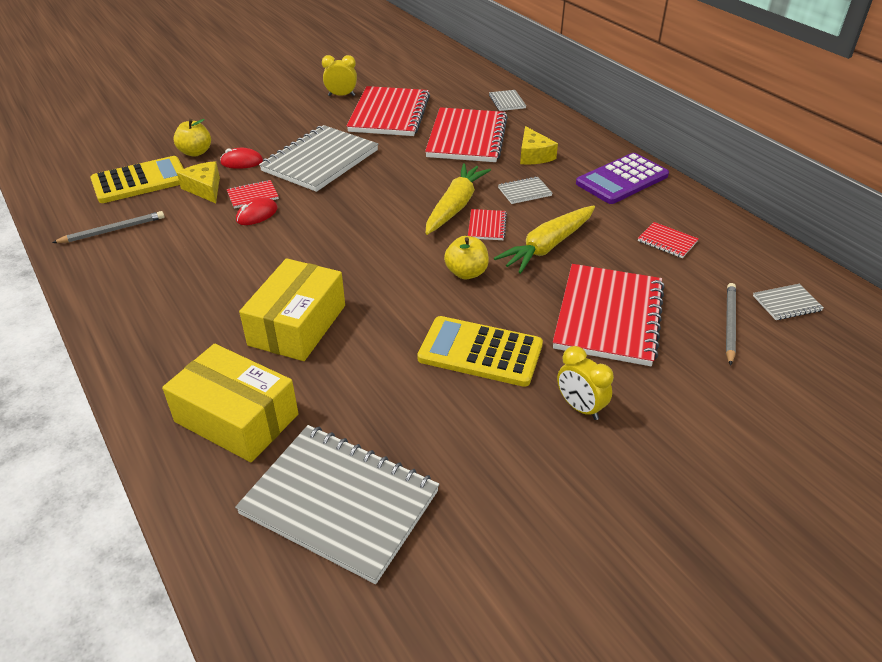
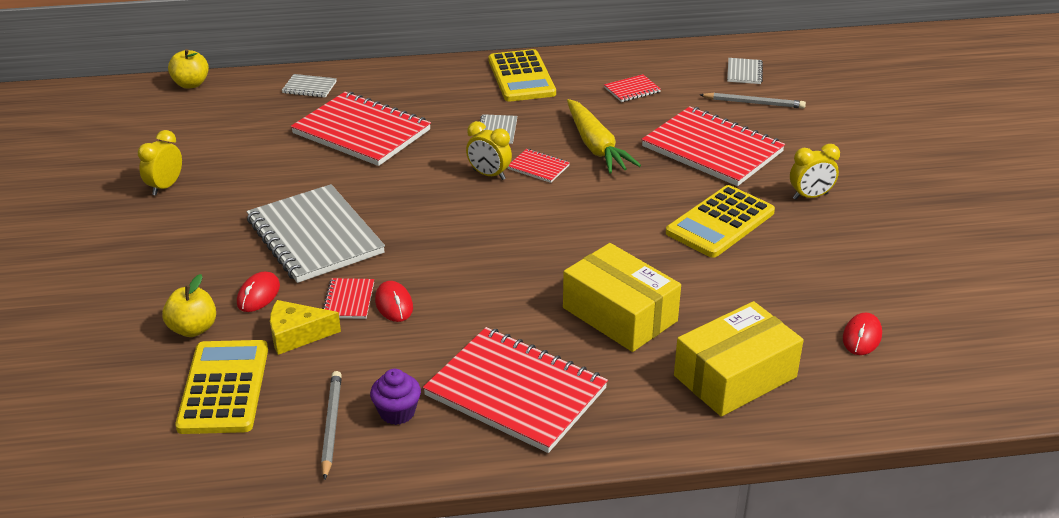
camera: 65 degrees left, 5 degrees down
(133, 252) = (397, 412): none -> purple cupcake
(340, 502) = (862, 337): grey notebook -> red mouse
(389, 114) = (254, 165): red notebook -> red notebook (516, 392)
(455, 206) = (489, 175): yellow carrot -> yellow clock
(466, 273) = (604, 199): yellow apple -> yellow apple (191, 84)
(533, 155) = (435, 106): yellow cheese -> none
(622, 179) = (521, 77): purple calculator -> yellow calculator
(729, 324) = (753, 103): grey pencil -> grey pencil turned 150 degrees clockwise

